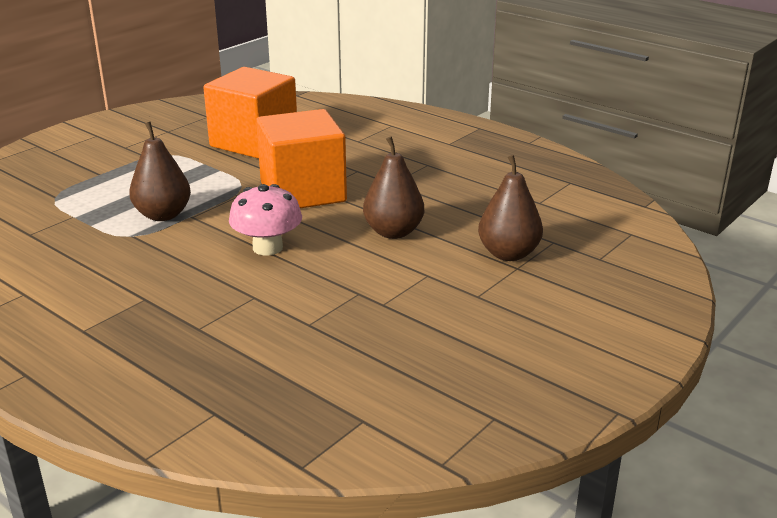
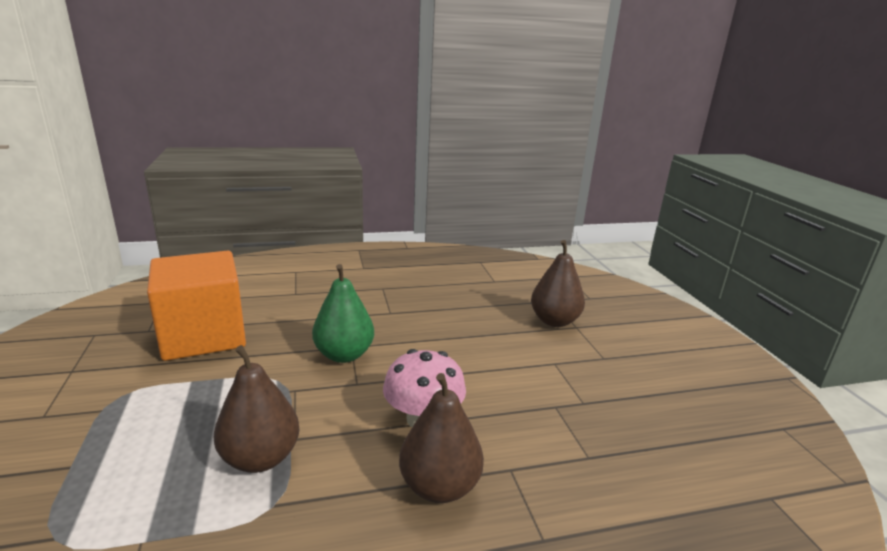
camera: 55 degrees left, 5 degrees down
(303, 192) = (344, 355): orange cube -> green pear
(393, 232) = (471, 347): brown pear -> brown pear (439, 486)

